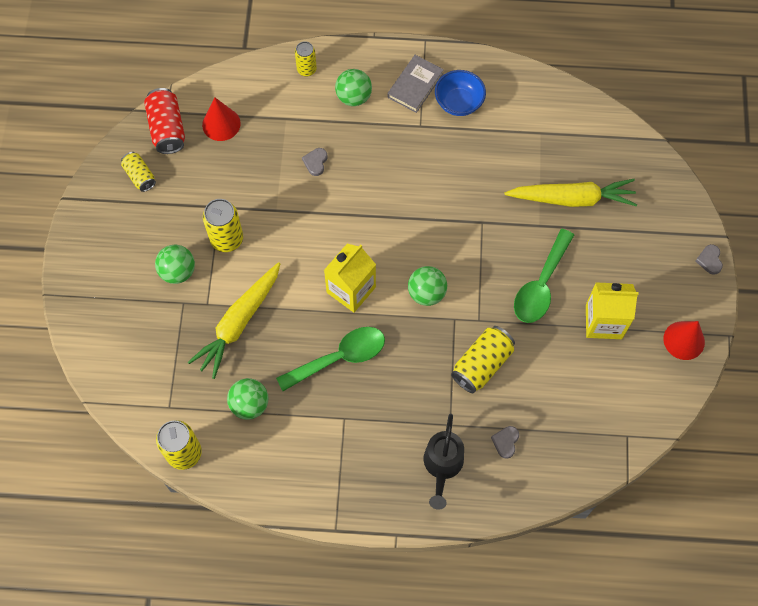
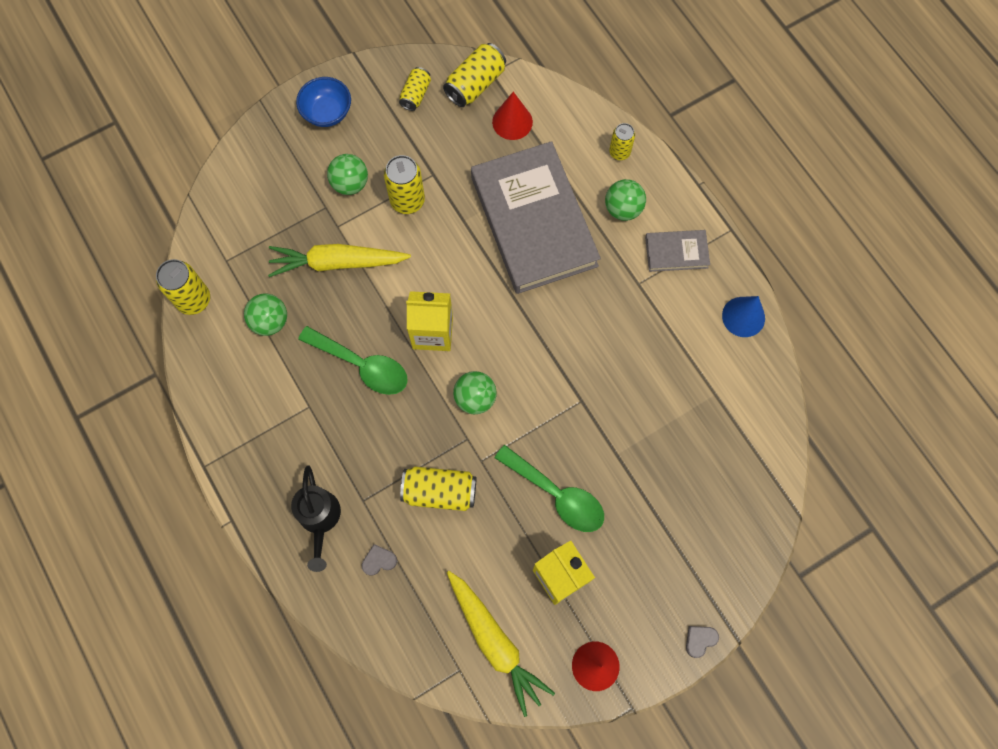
camera: 55 degrees right, 5 degrees up
(167, 129) = (475, 84): red can -> yellow can
(315, 162) = (533, 221): grey heart -> grey book
(442, 465) = (320, 519): black watering can -> black watering can turned 75 degrees counterclockwise
(459, 103) = (688, 301): blue bowl -> blue bowl (327, 112)
(496, 76) = (743, 316): none -> blue cone
(541, 285) = (556, 494): green spoon -> green spoon turned 135 degrees counterclockwise
(572, 199) = (667, 467): yellow carrot -> yellow carrot (495, 642)

